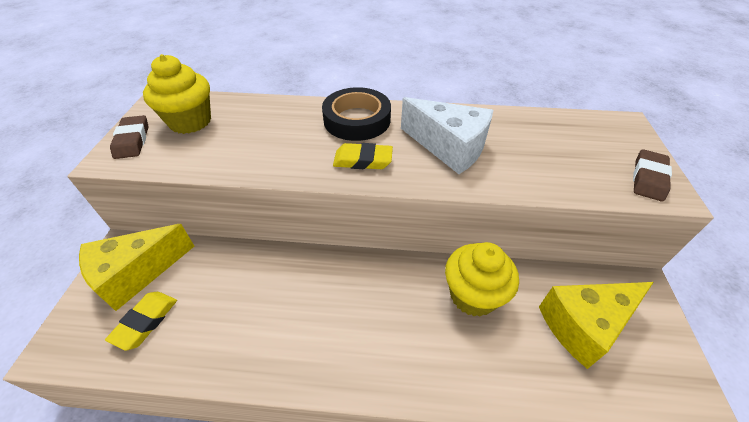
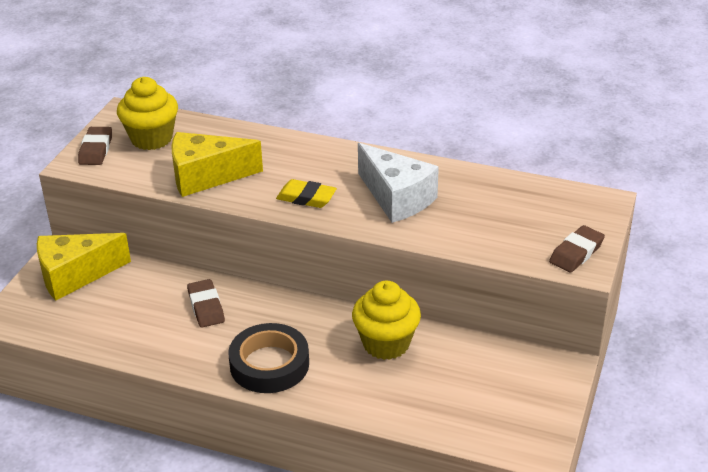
camera: 15 degrees right, 10 degrees down
(145, 321) = (80, 312): yellow eraser -> none
(282, 286) = (206, 307): none -> brown eraser
(357, 120) = (317, 159): black tape -> black tape (269, 364)
(584, 325) = (480, 382): yellow cheese -> yellow cheese (206, 176)

